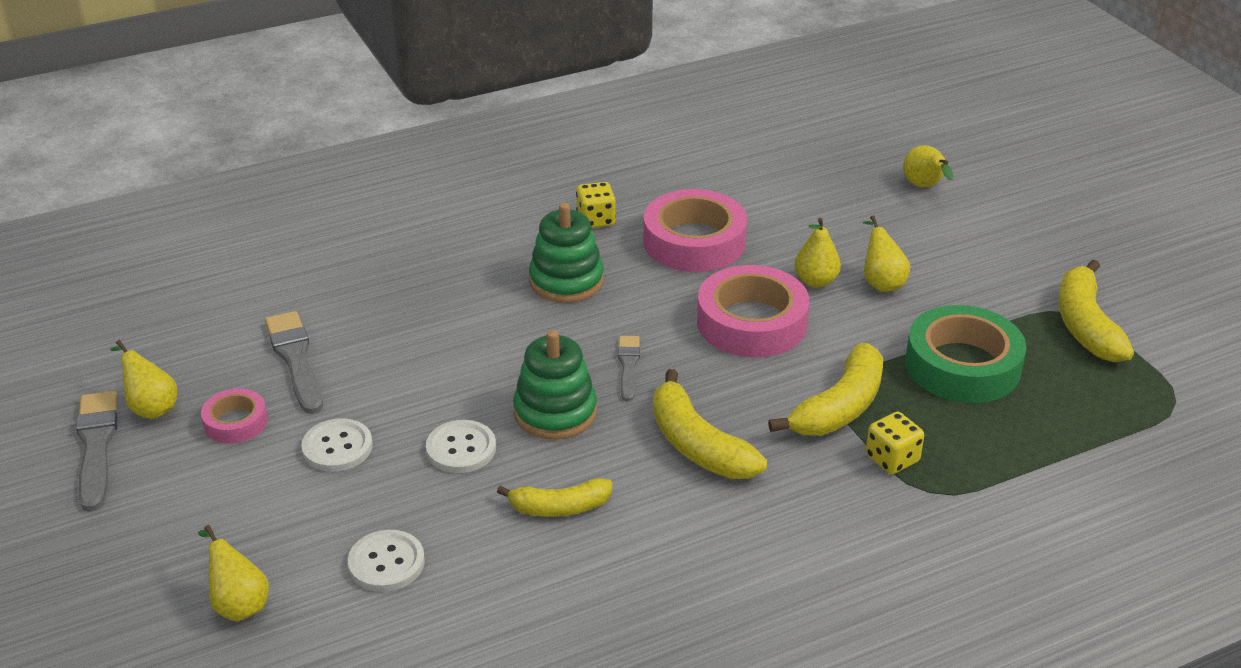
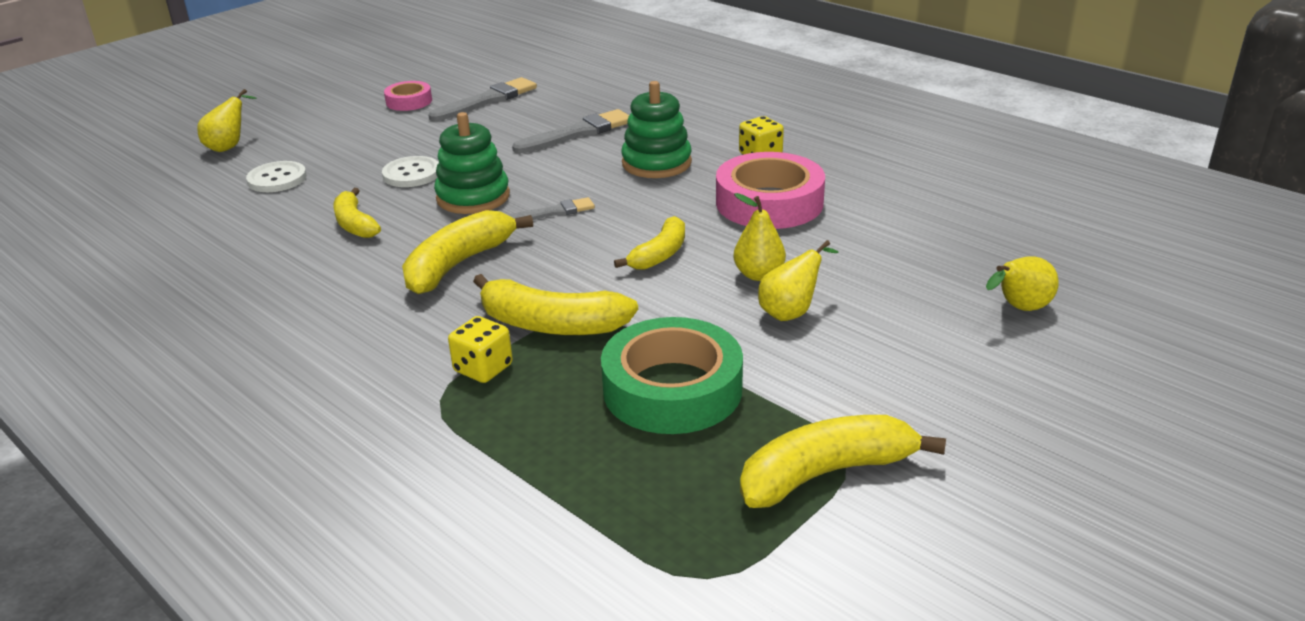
camera: 70 degrees right, 5 degrees down
(96, 446) = (369, 74): grey brush -> grey brush (578, 133)
(151, 407) = (413, 77): yellow pear -> none
(337, 447) = (395, 135): white button -> none
(751, 322) = (659, 254): pink tape -> yellow banana

